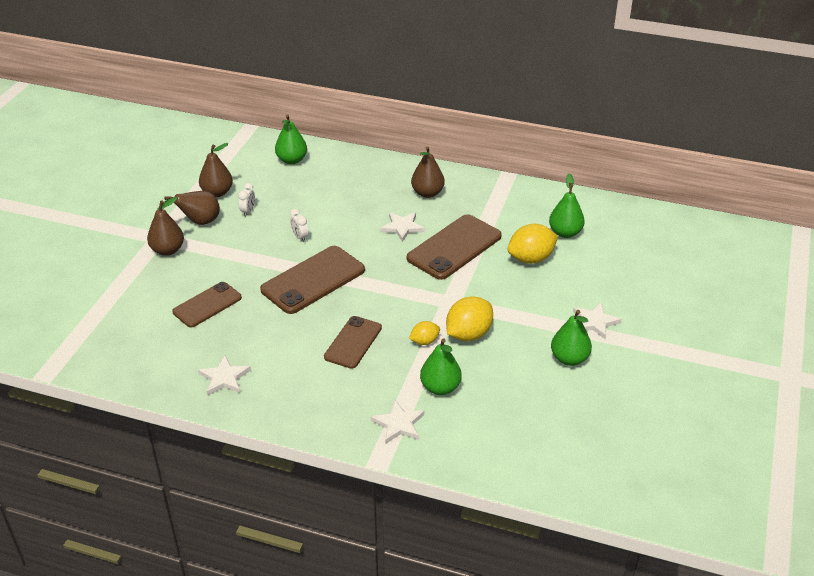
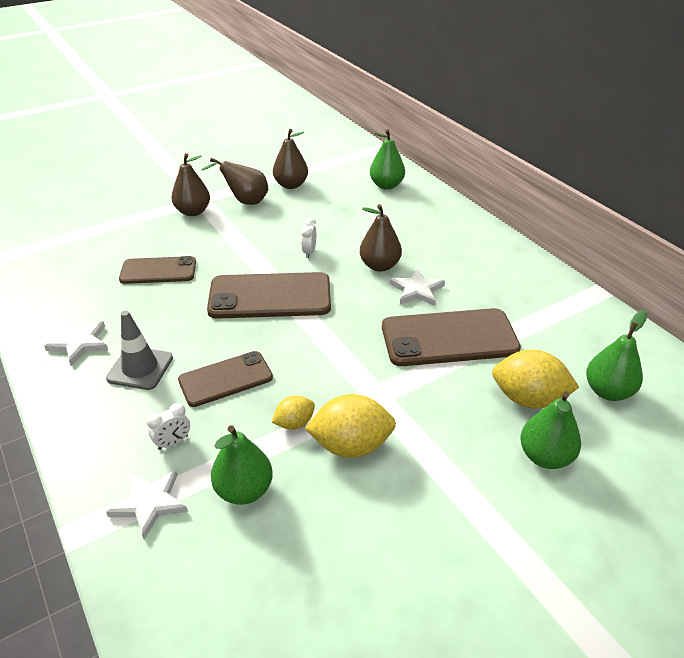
camera: 40 degrees right, 0 degrees up
(248, 211) = (295, 210): white clock -> white clock (173, 442)
(289, 367) = (140, 368): none -> grey traffic cone
(424, 341) = (294, 423): yellow lemon -> yellow lemon turned 45 degrees counterclockwise
(427, 193) = (483, 269): brown pear -> brown pear (379, 266)
(569, 358) = (440, 564): green pear -> green pear (545, 456)
(595, 322) = (531, 534): white star -> none

